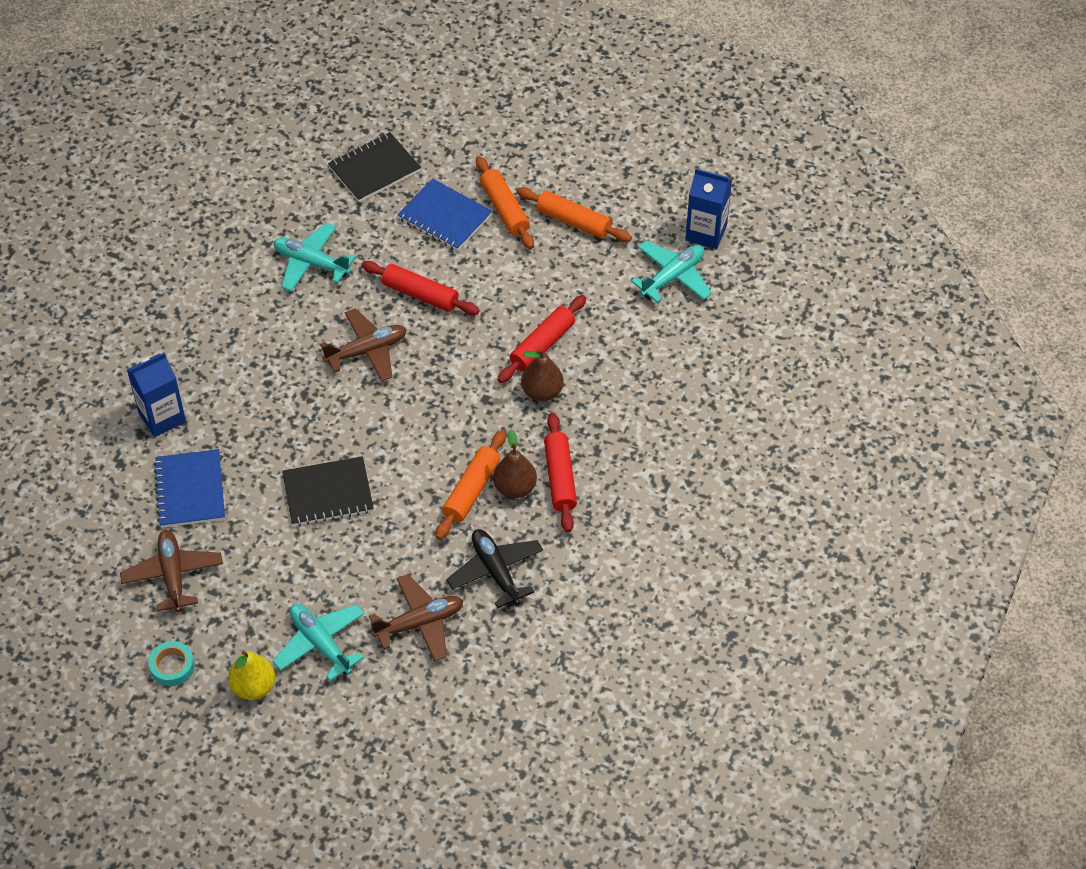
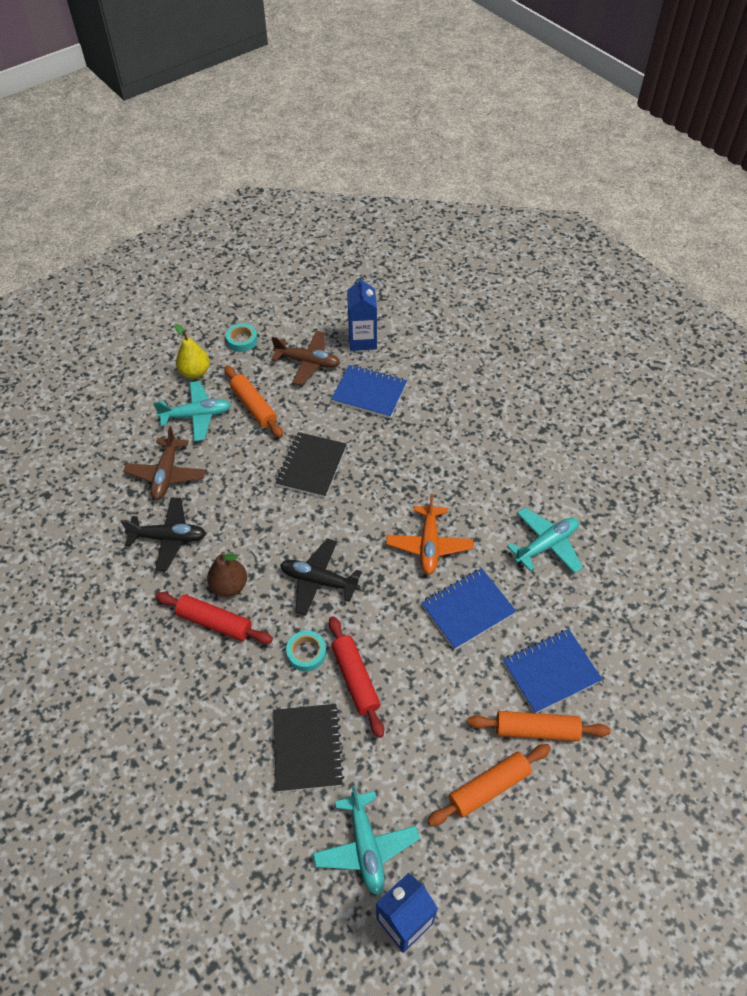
camera: 120 degrees right, 0 degrees up
(162, 417) = (443, 399): blue carton -> blue carton (362, 340)
(367, 351) = (429, 545): brown plane -> orange plane
(374, 169) = (640, 640): black notebook -> black notebook (307, 748)
(420, 295) = (467, 609): red rolling pin -> blue notebook
(463, 419) = (319, 581): none -> black plane
(471, 490) = (248, 555): orange rolling pin -> orange rolling pin (253, 406)
(542, 392) = (306, 653): brown pear -> turquoise tape

